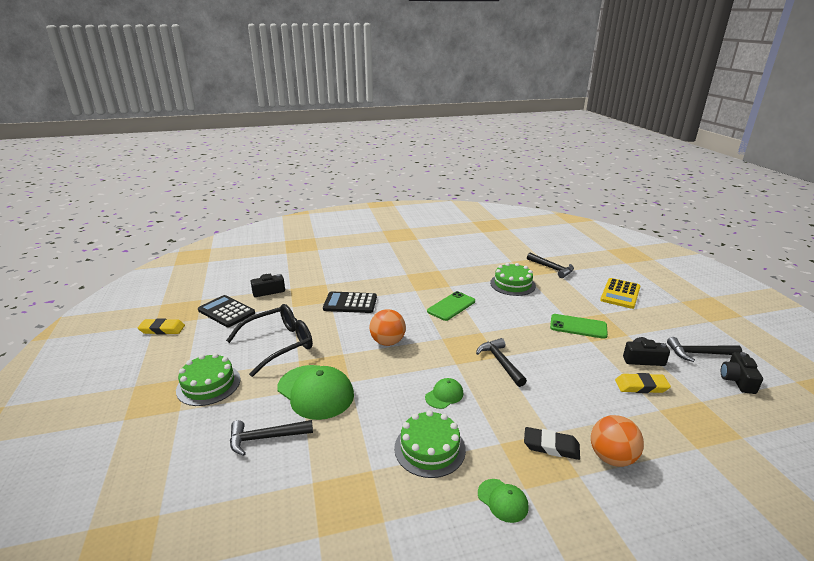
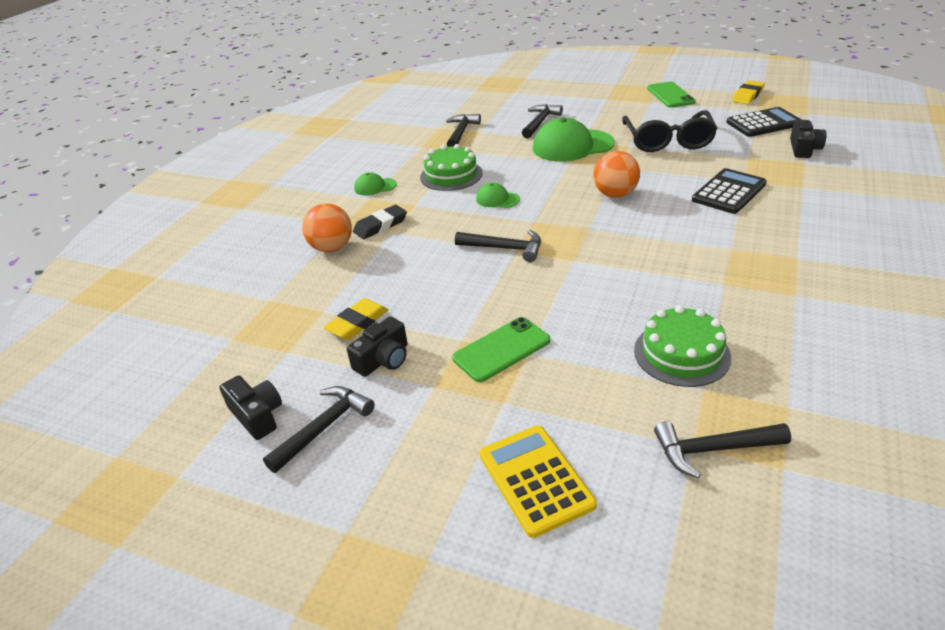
camera: 130 degrees right, 10 degrees up
(208, 384) = (630, 109): green cake -> none
(324, 500) = (461, 132): none -> black hammer
(444, 395) = (497, 199): green cap -> green cap turned 120 degrees clockwise
(451, 306) = (658, 262): green phone -> green phone (670, 95)

